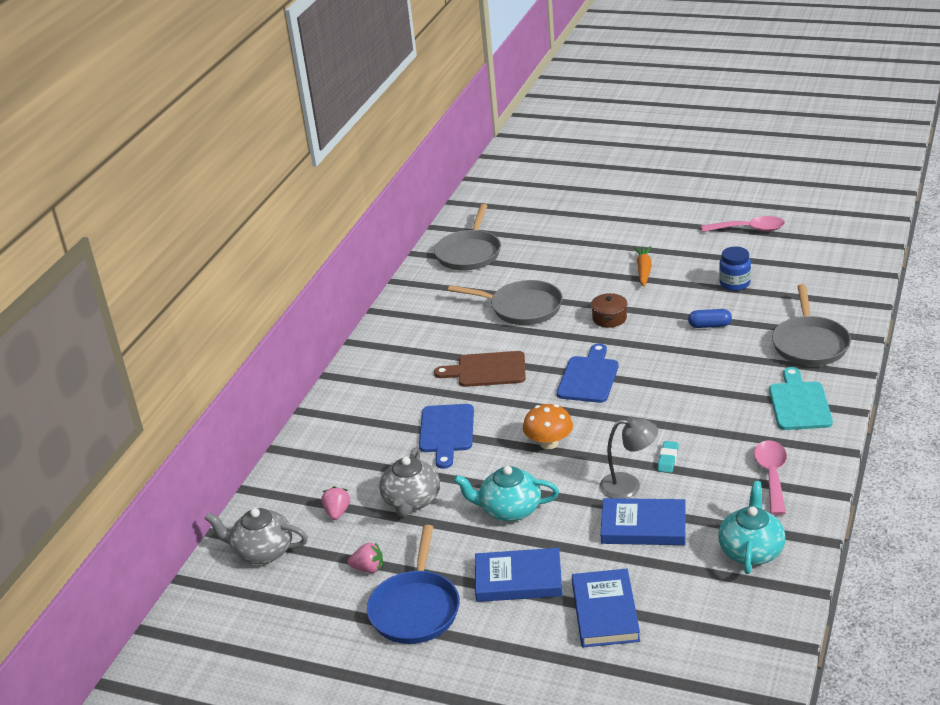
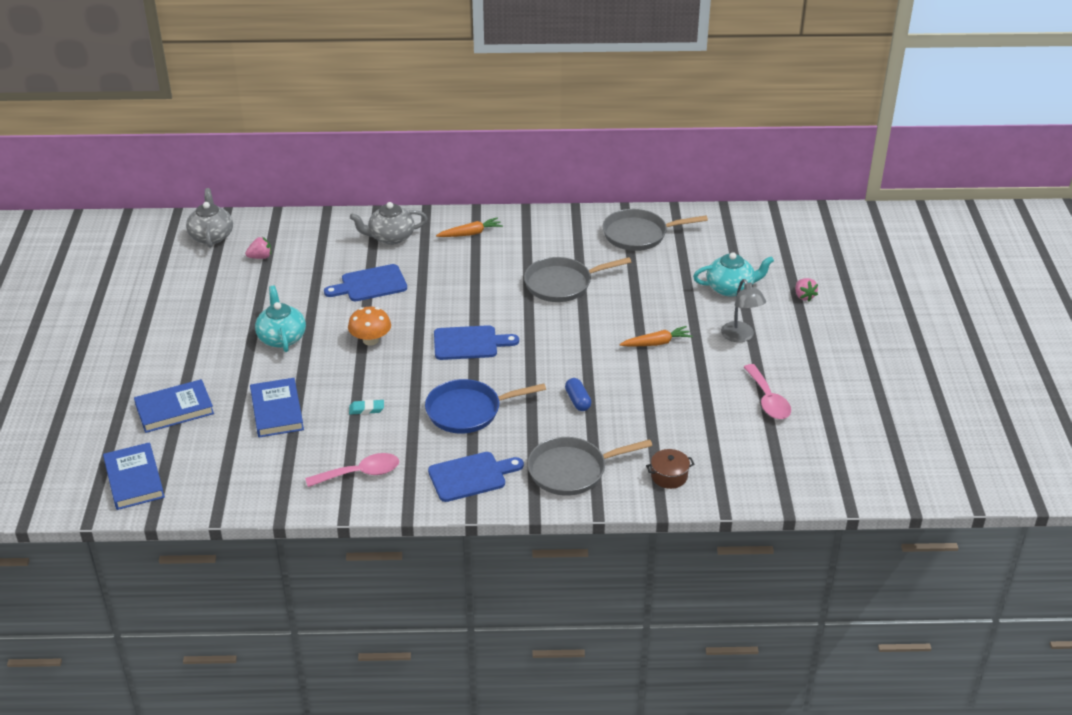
camera: 65 degrees right, 5 degrees up
(368, 568) = (202, 287): pink strawberry -> pink strawberry (804, 296)
(398, 352) = (470, 233): none -> orange carrot
(411, 501) = (281, 288): grey teapot -> grey teapot (390, 237)
(415, 608) = (164, 318): blue pan -> blue pan (468, 411)
(487, 370) = (461, 286): brown cutting board -> none
(518, 579) = (203, 359): blue book -> blue book (134, 479)
(522, 308) = (562, 284): grey pan -> grey pan turned 75 degrees clockwise
(609, 318) = (565, 337): brown pot -> brown pot (669, 476)
(629, 485) = (326, 394): grey lamp -> grey lamp (740, 336)
(734, 283) = (658, 405): blue jar -> none
(751, 550) = (259, 475): turquoise teapot -> turquoise teapot (730, 288)
(799, 403) = (471, 476): turquoise cutting board -> blue cutting board

